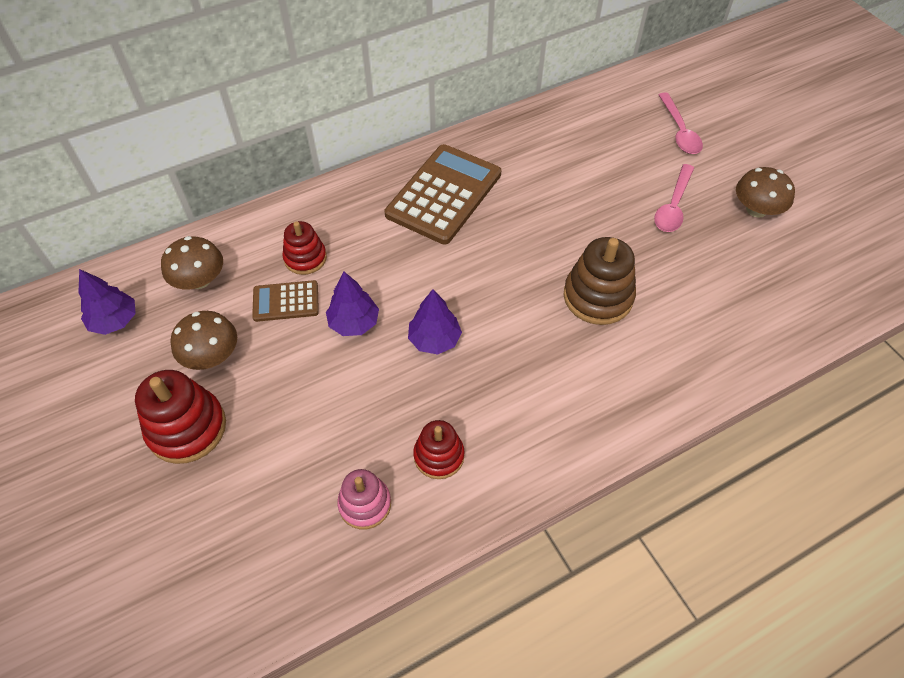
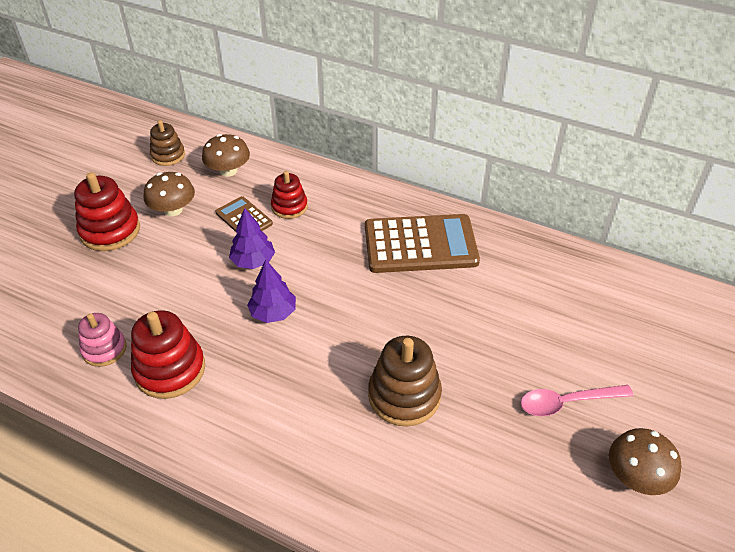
camera: 55 degrees right, 10 degrees down
(114, 321) = (168, 155): purple tree -> brown stacking toy
(439, 456) = (170, 370): red stacking toy -> red stacking toy, size x1.58
(679, 131) = (671, 363): pink spoon -> none

